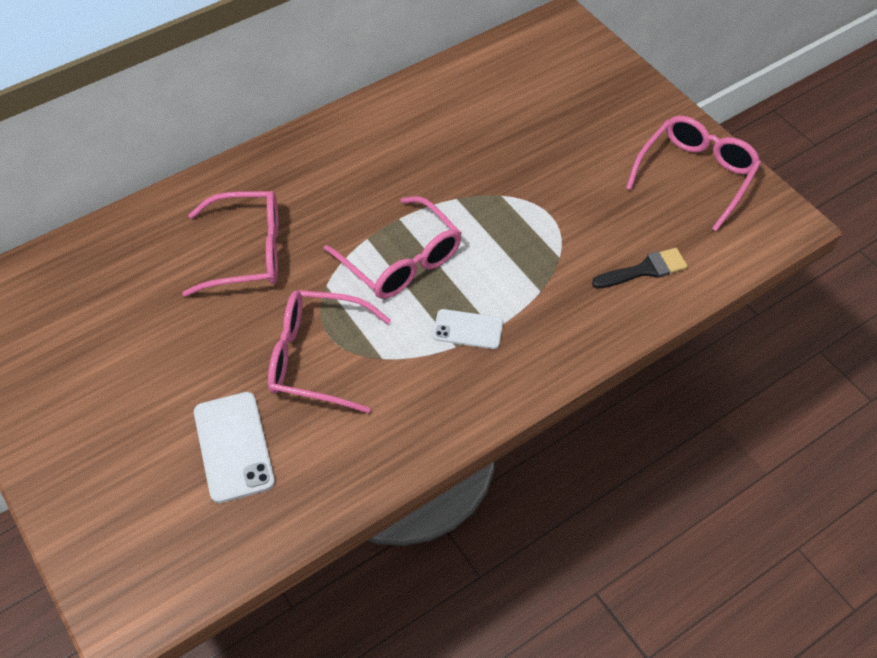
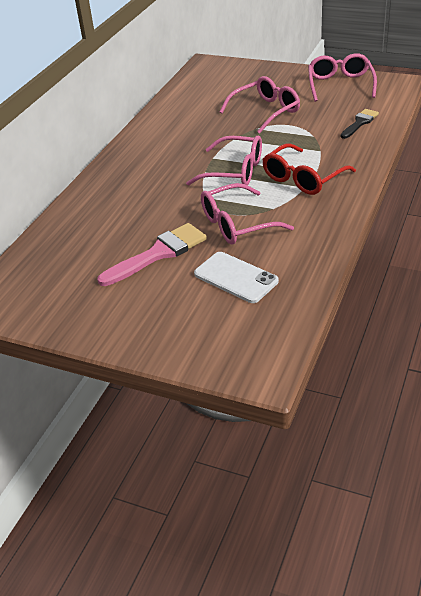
camera: 30 degrees left, 15 degrees down
(191, 347) = (158, 254): none -> pink brush
(248, 252) = (143, 205): pink glasses -> pink glasses (266, 111)
(468, 329) = (302, 179): white phone -> red glasses

